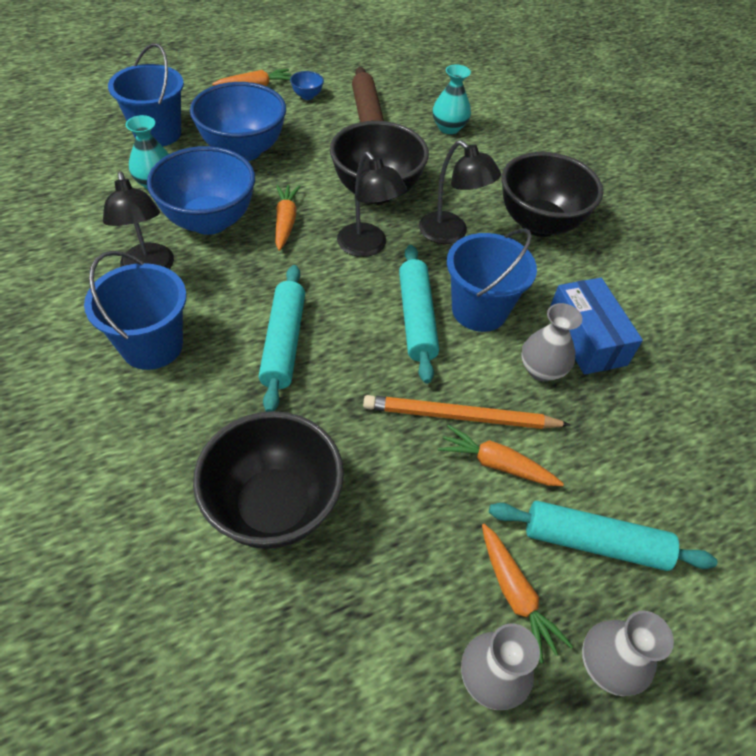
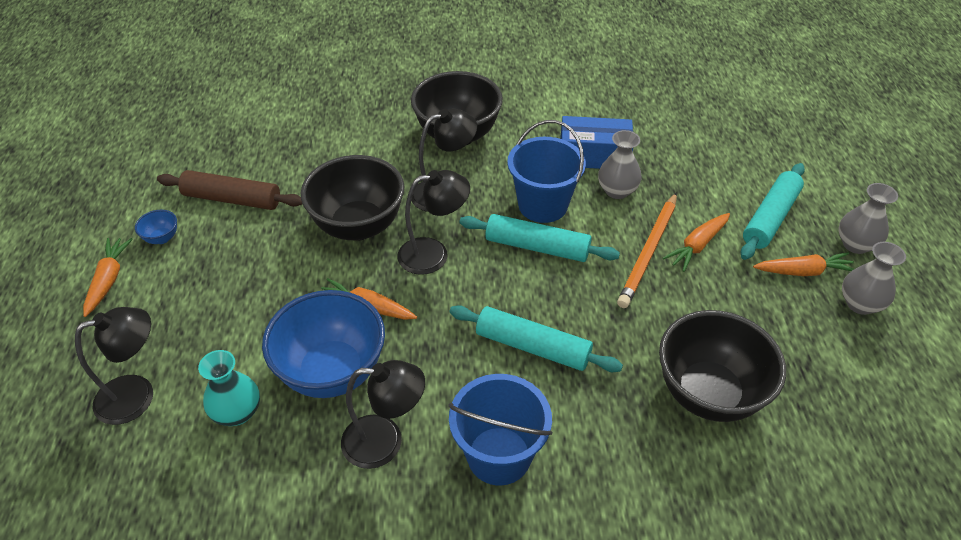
camera: 65 degrees left, 5 degrees down
(158, 133) = (137, 395): blue bucket -> black lamp
(243, 150) = (226, 317): blue bowl -> none
(449, 128) = (293, 147): turquoise vase -> none

